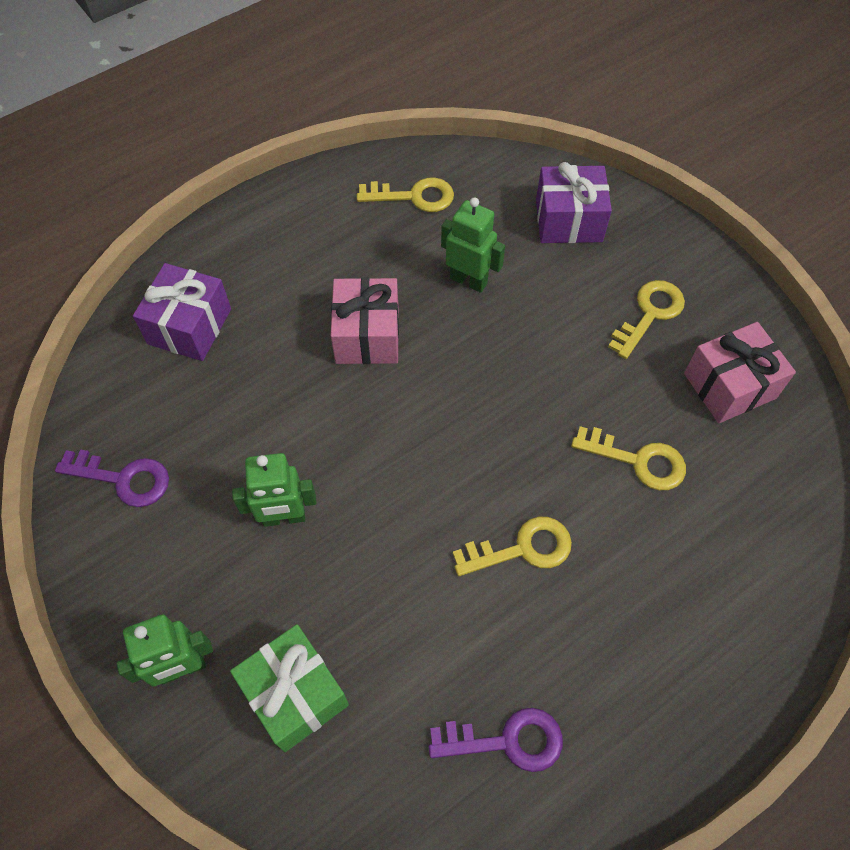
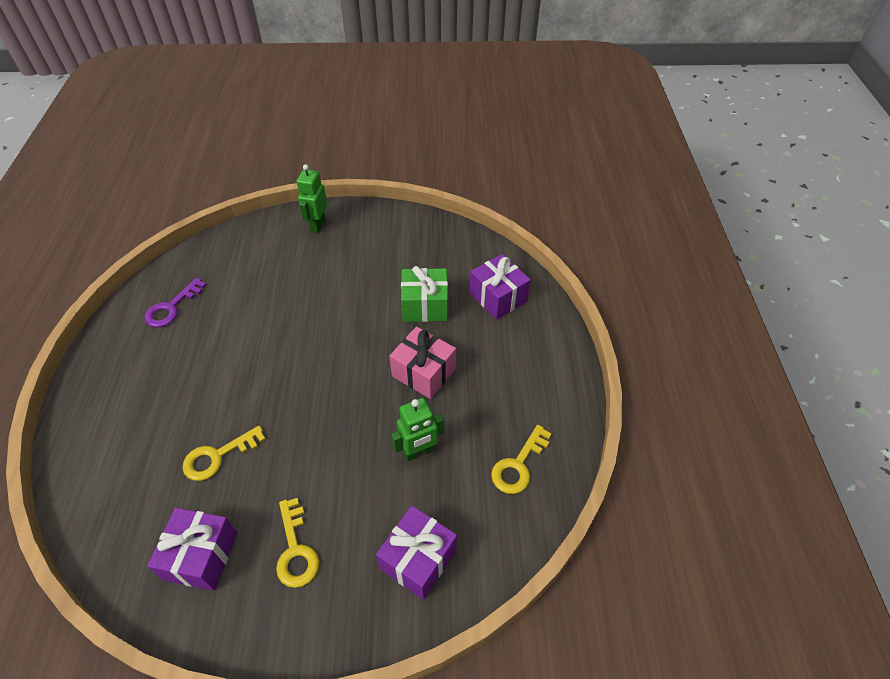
camera: 125 degrees right, 10 degrees down
(123, 479) = (425, 239): purple key -> none
(284, 517) = (349, 284): green robot -> none
(295, 694) = (269, 252): green gift -> green gift (425, 306)
(522, 548) = (236, 366): yellow key -> none
(729, 386) = (201, 556): pink gift -> purple gift

